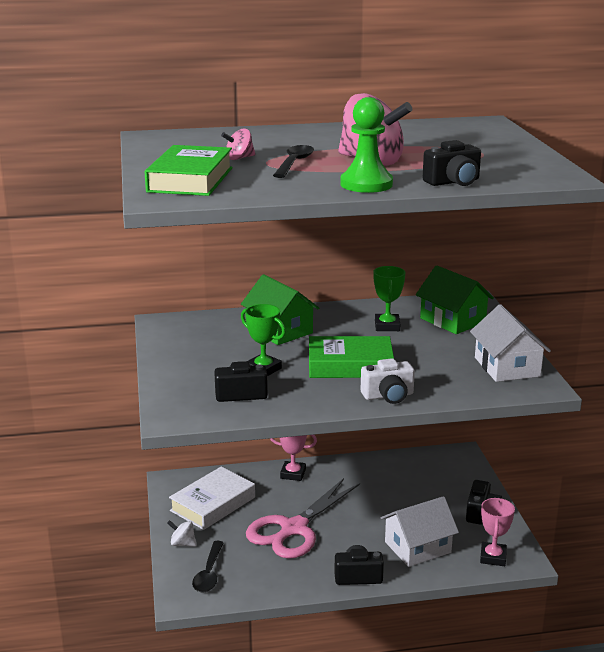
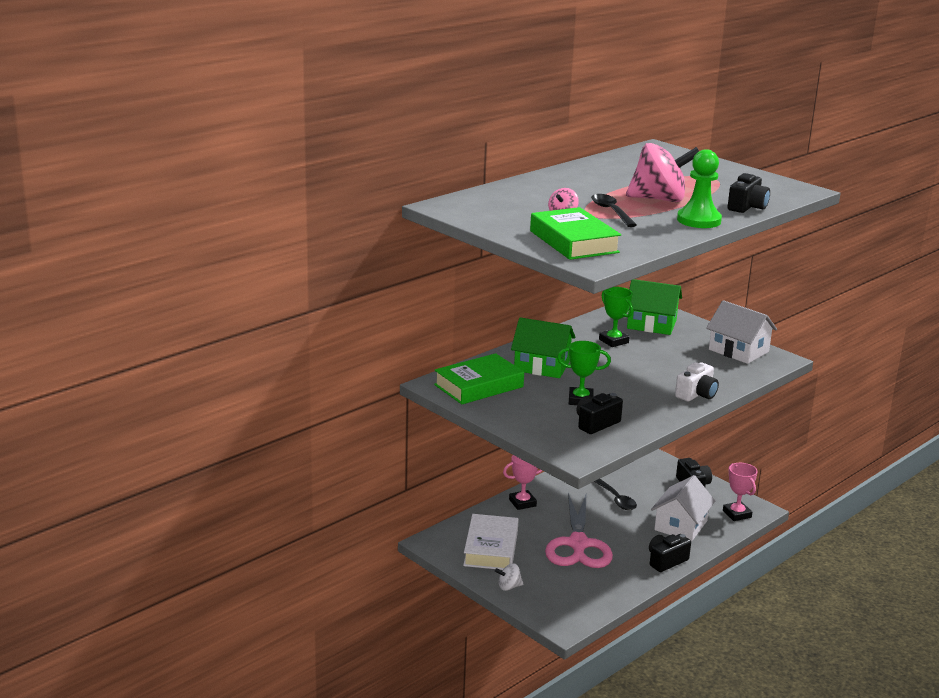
camera: 35 degrees left, 0 degrees up
(209, 573) = (559, 600): black spoon -> black spoon (616, 499)
(350, 365) = (636, 379): green book -> green book (478, 386)

